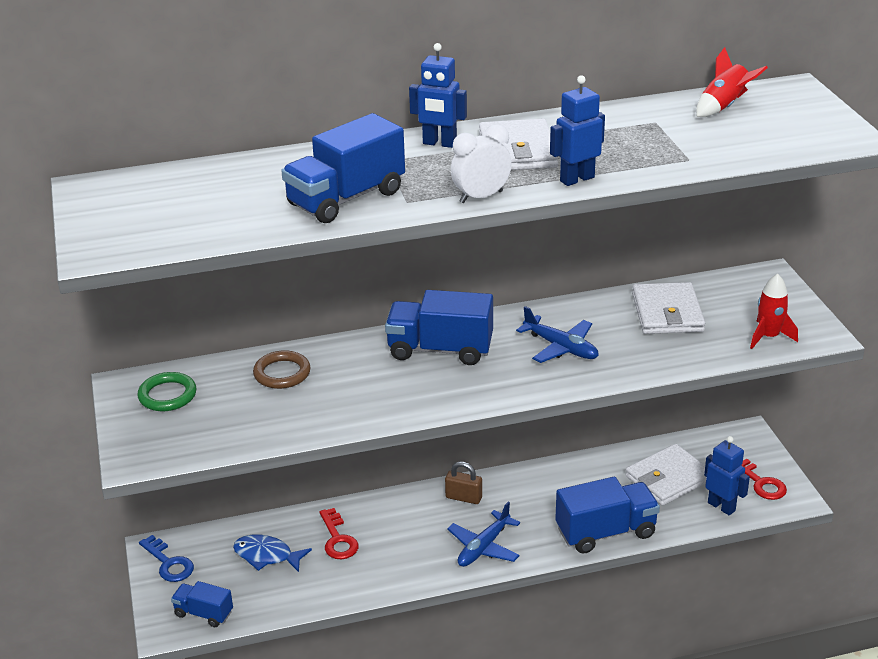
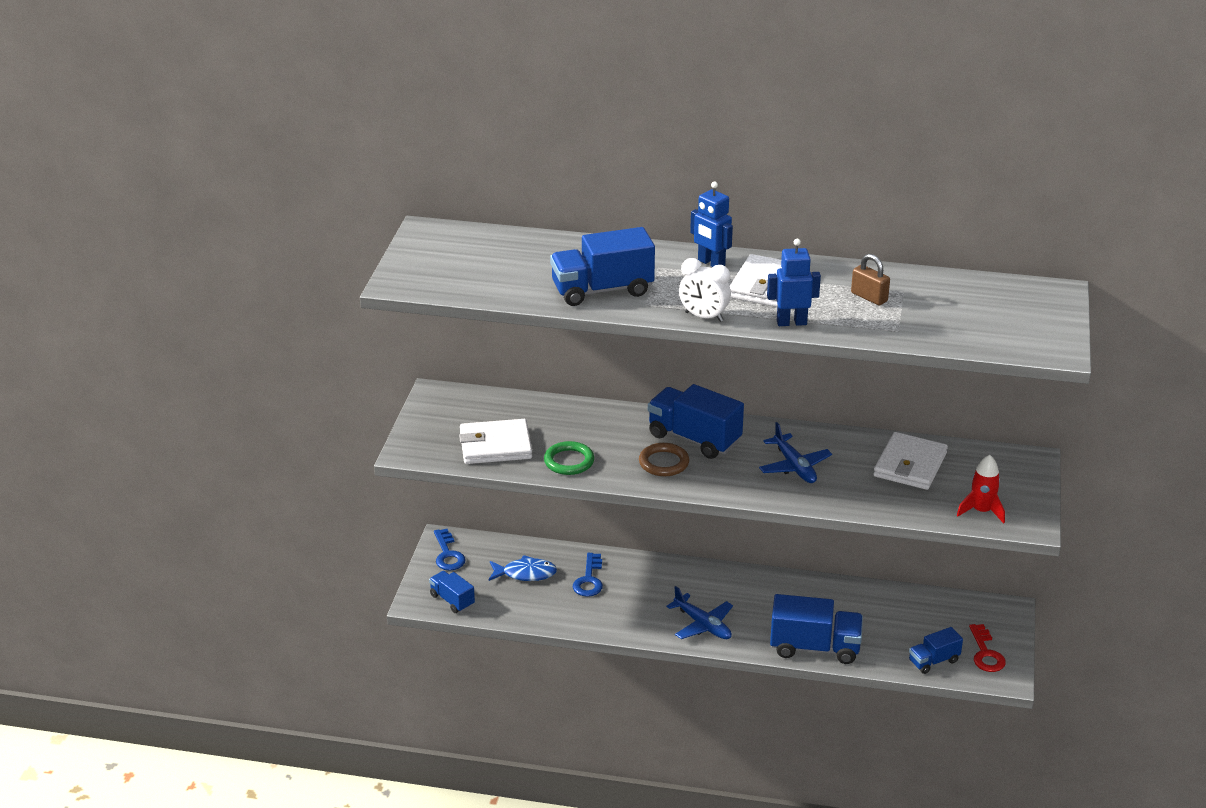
camera: 25 degrees right, 0 degrees up
(167, 395) = (461, 411): green ring -> green ring (569, 461)
(267, 556) = (525, 574): blue fish -> blue fish turned 135 degrees clockwise
(282, 373) = (557, 420): brown ring -> brown ring (663, 463)
(338, 539) = (589, 579): red key -> blue key
(463, 497) = (714, 581): brown padlock -> brown padlock (869, 297)
(481, 197) = (704, 317): white clock -> white clock turned 150 degrees counterclockwise
(483, 547) = (703, 625): blue plane -> blue plane turned 105 degrees counterclockwise
(668, 478) = (904, 623): white wallet -> white wallet (495, 446)
(721, 506) = (933, 661): blue robot -> blue truck
(724, 107) = (976, 293): red rocket -> none

